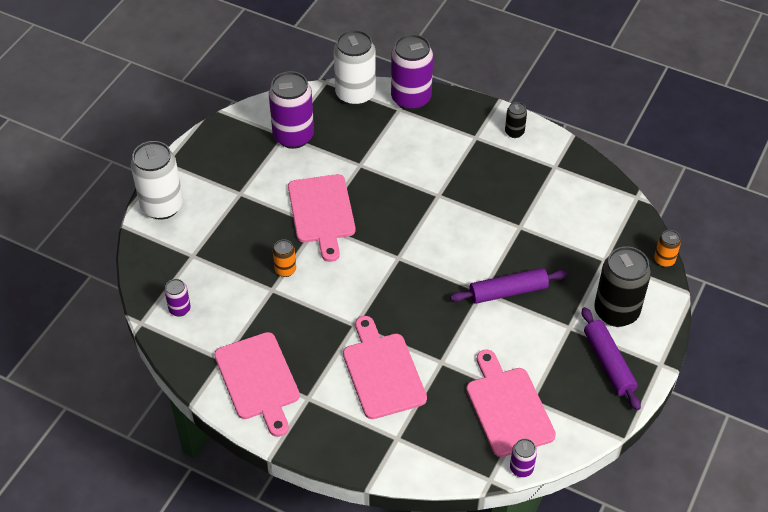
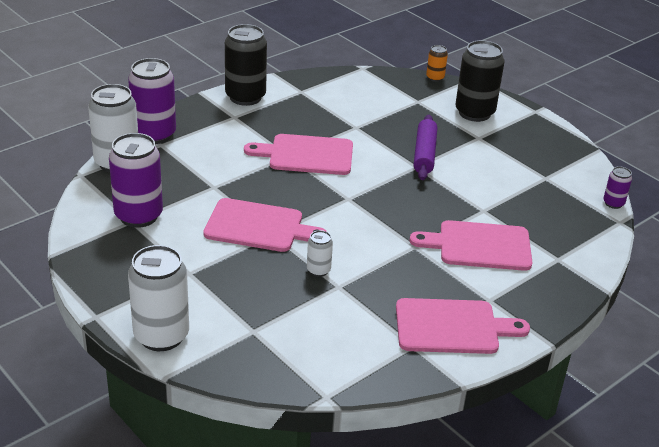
camera: 70 degrees left, 15 degrees down
(180, 309) = (325, 360): purple can -> none
(285, 270) = (318, 270): orange can -> white can
(508, 408) = (548, 191): pink cutting board -> pink cutting board (306, 155)
(514, 132) = (245, 97): black can -> black can, size x2.09
(608, 363) = (524, 132): purple rolling pin -> none

